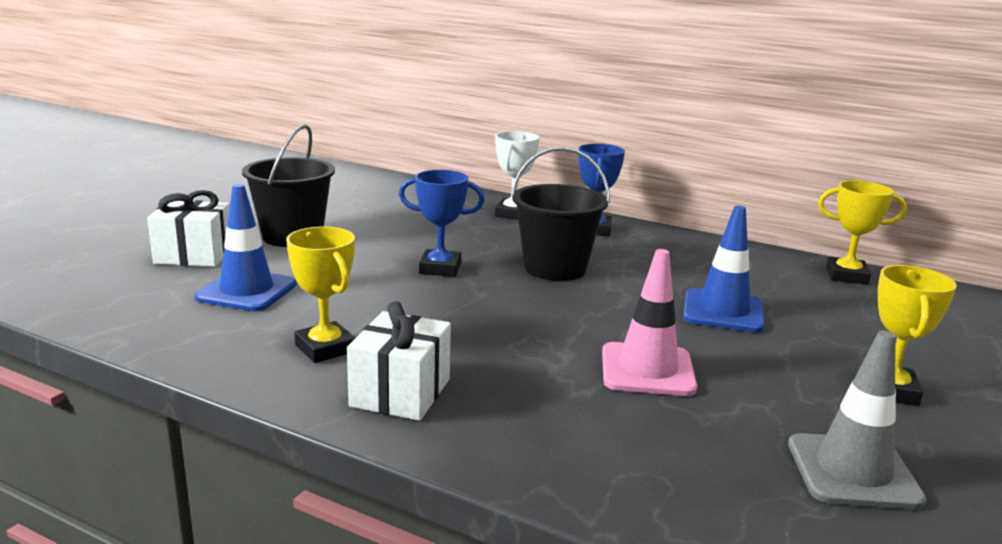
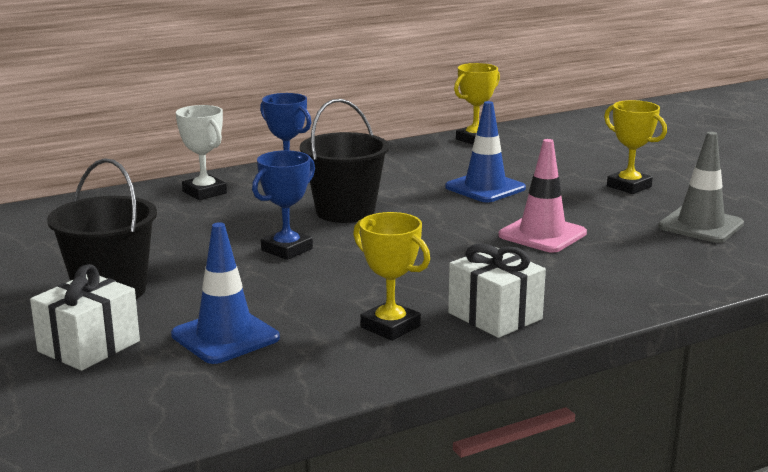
camera: 55 degrees left, 0 degrees up
(325, 348) = (390, 327): yellow trophy -> yellow trophy turned 45 degrees clockwise

